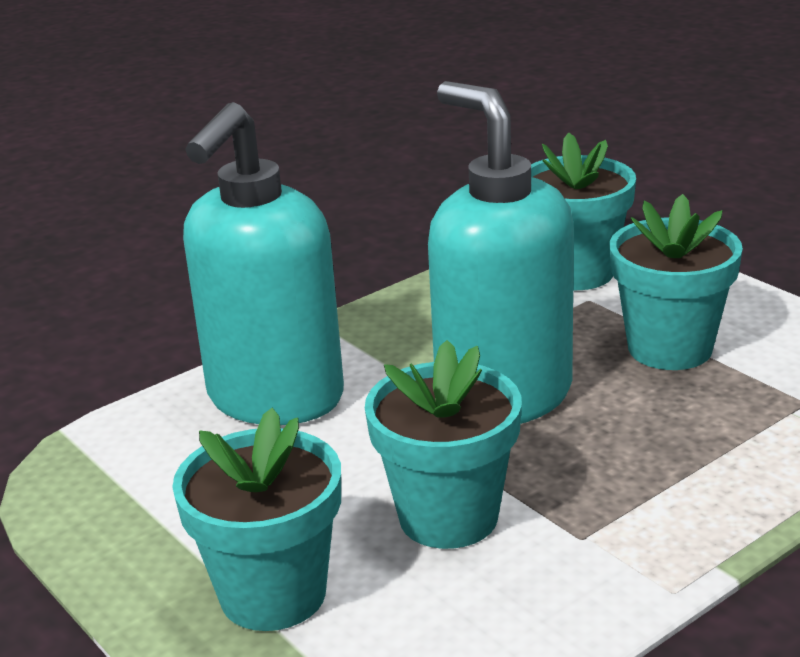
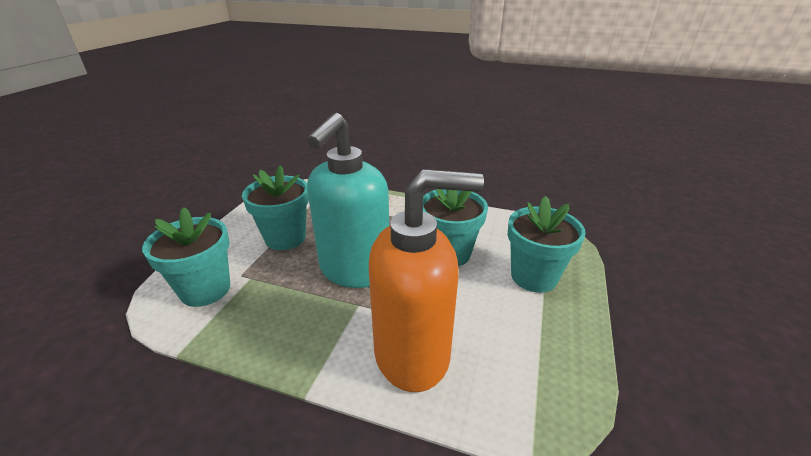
camera: 125 degrees left, 5 degrees up
(274, 399) = (413, 354): turquoise soap dispenser -> orange soap dispenser

